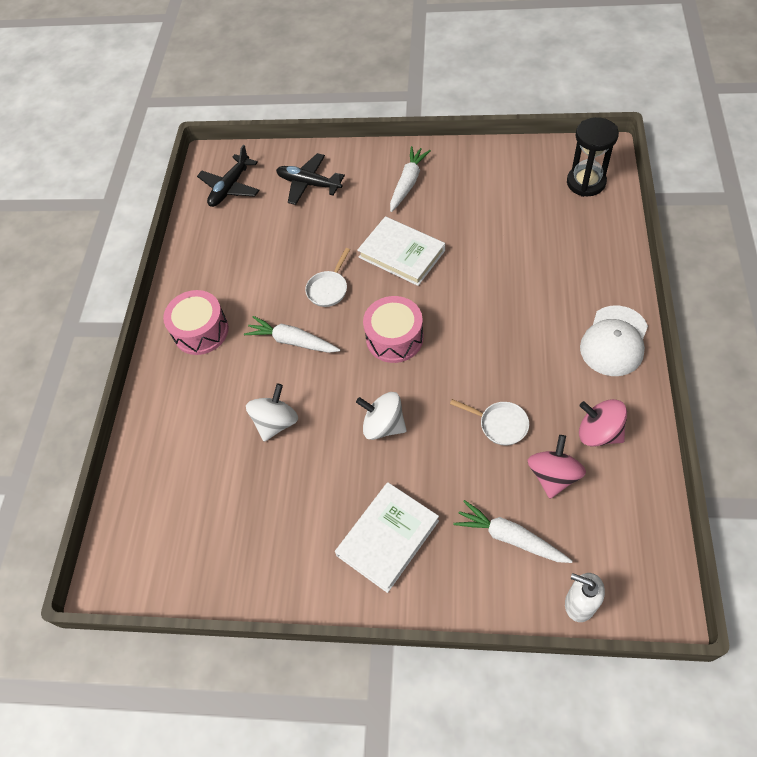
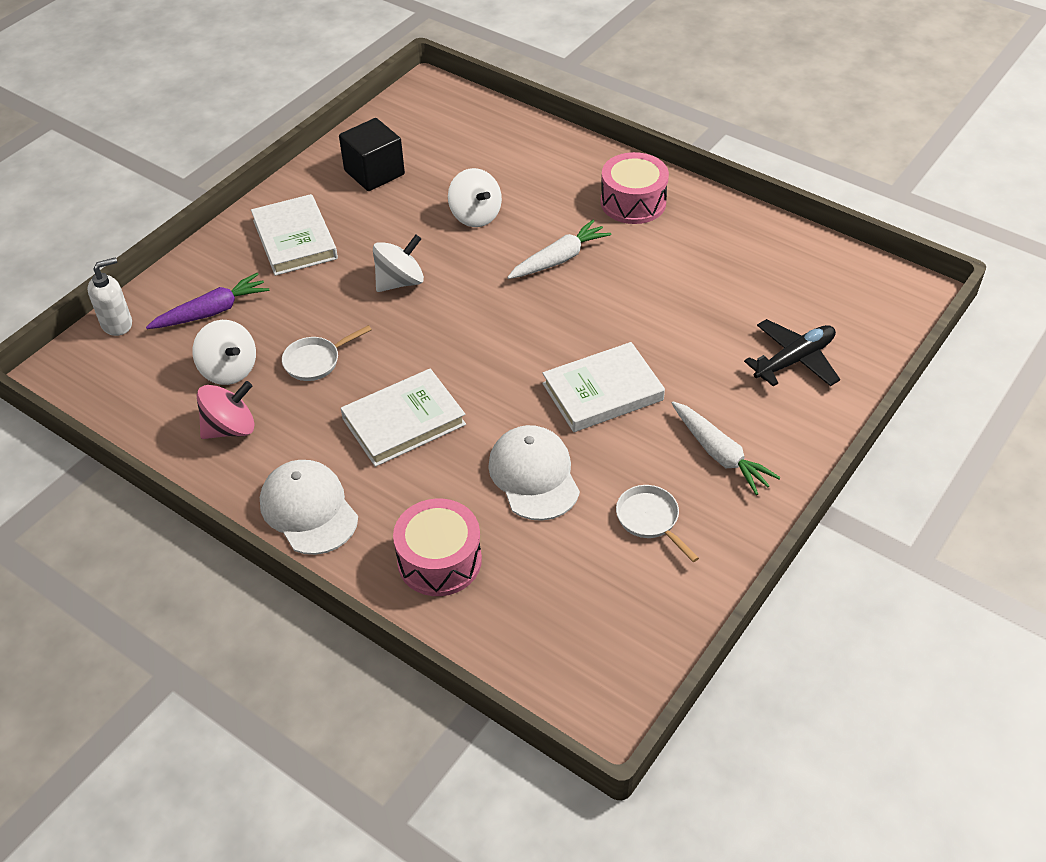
camera: 115 degrees right, 10 degrees down
(230, 187) = (843, 290): black plane -> none
(263, 536) = (374, 172): none -> black cube
(328, 289) = (605, 311): white pan -> white pan (650, 520)
(394, 338) = (490, 333): pink drum -> pink drum (439, 560)
(492, 251) = (534, 475): none -> white cap
(507, 337) = (404, 422): none -> white book
(510, 537) = (212, 311): white carrot -> purple carrot
(553, 475) = (229, 370): pink spinning top -> white spinning top
(586, 182) = (562, 647): black hourglass -> none

